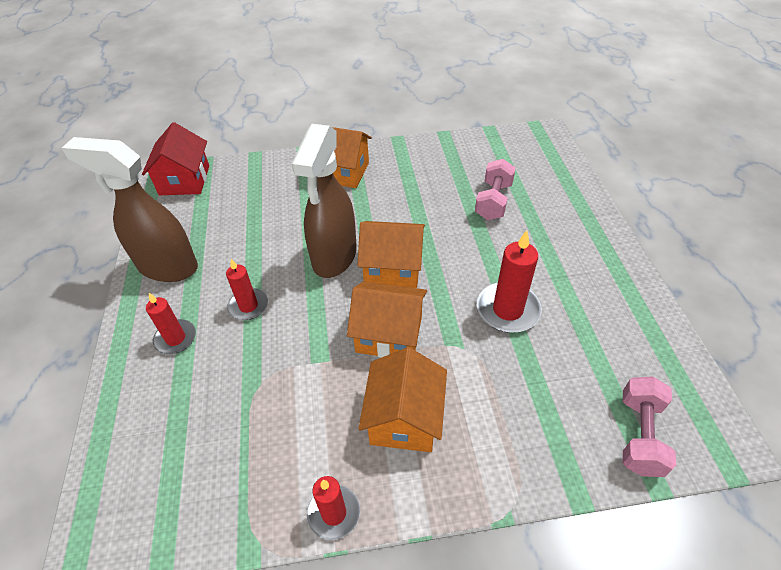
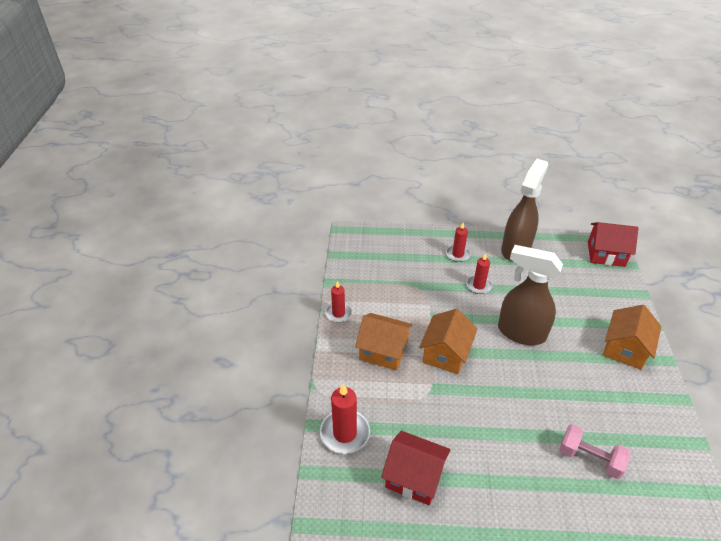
camera: 100 degrees right, 5 degrees down
(392, 268) = (507, 366): orange house -> none
(507, 310) = (458, 430): red candle -> red candle (345, 433)
(592, 347) = (414, 477): none -> red house
(639, 435) = (340, 477): pink dumbbell -> none

